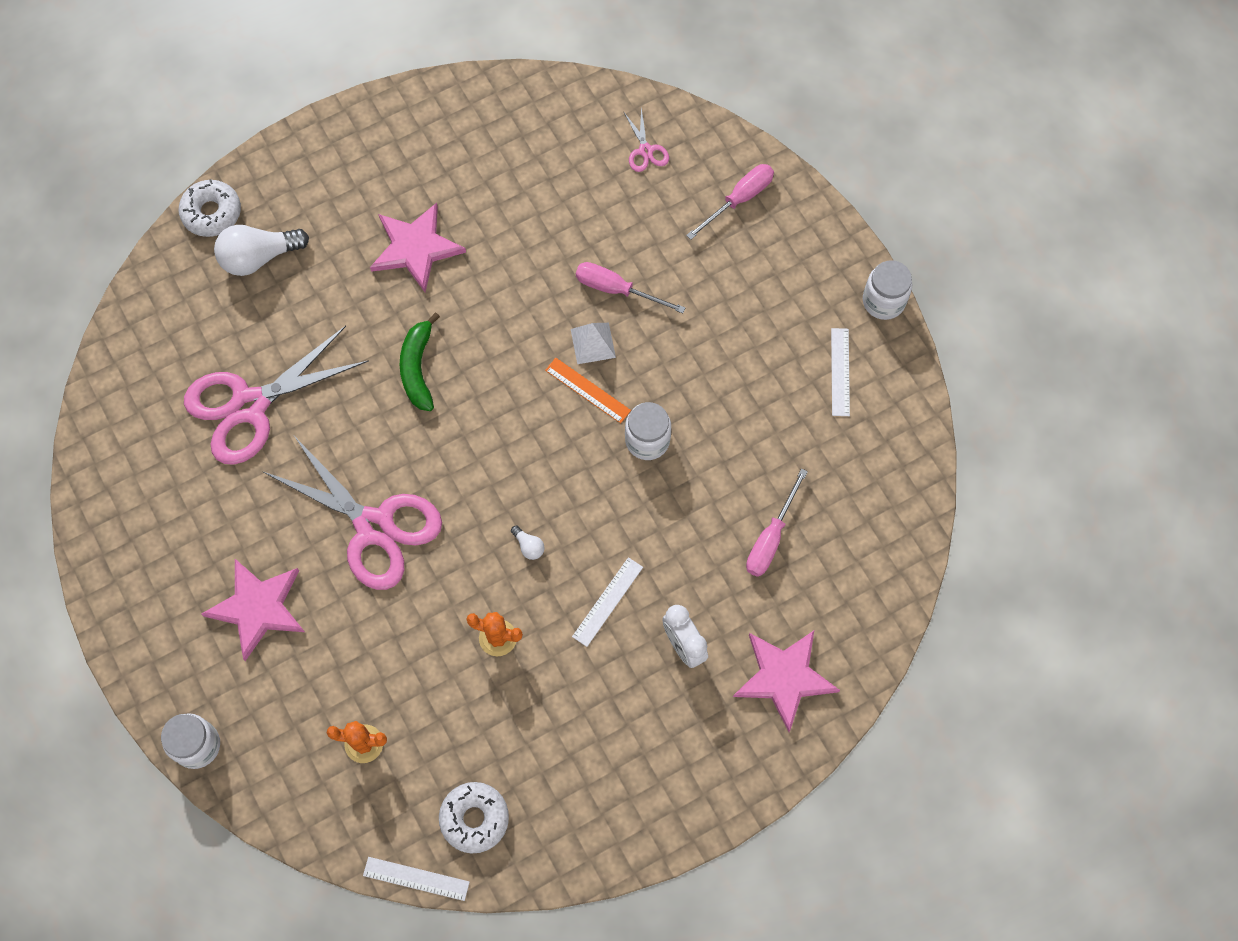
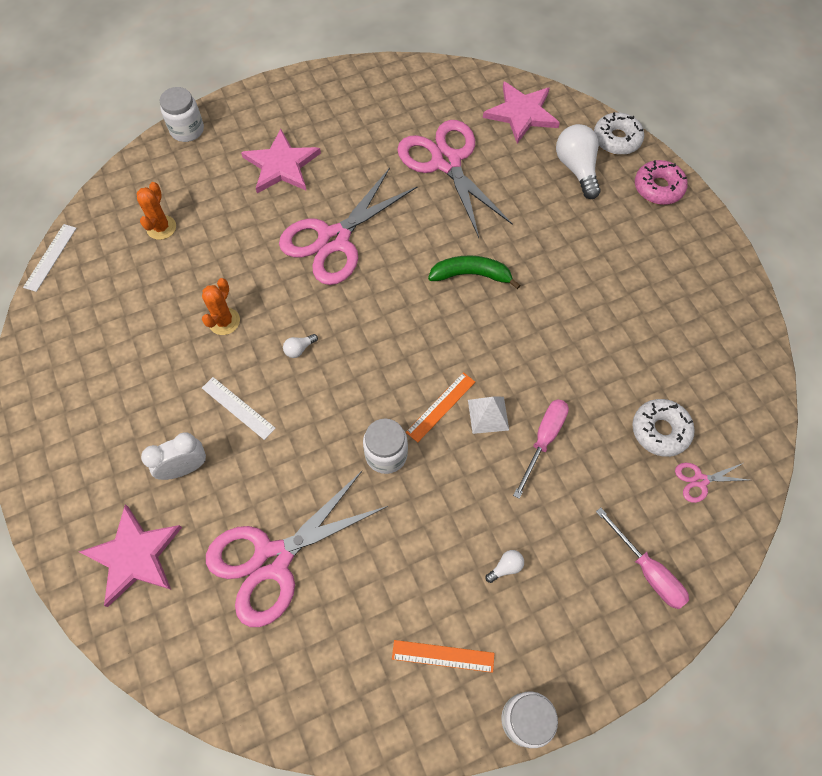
camera: 95 degrees right, 5 degrees down
(286, 171) = (658, 188): none -> pink donut
(416, 248) = (586, 278): pink star -> pink star (521, 113)
(474, 819) = (83, 297): white donut -> white donut (660, 431)
(751, 321) = (505, 567): none -> white light bulb
(771, 537) = (272, 560): pink screwdriver -> pink scissors
(840, 372) = (443, 656): white ruler -> orange ruler

